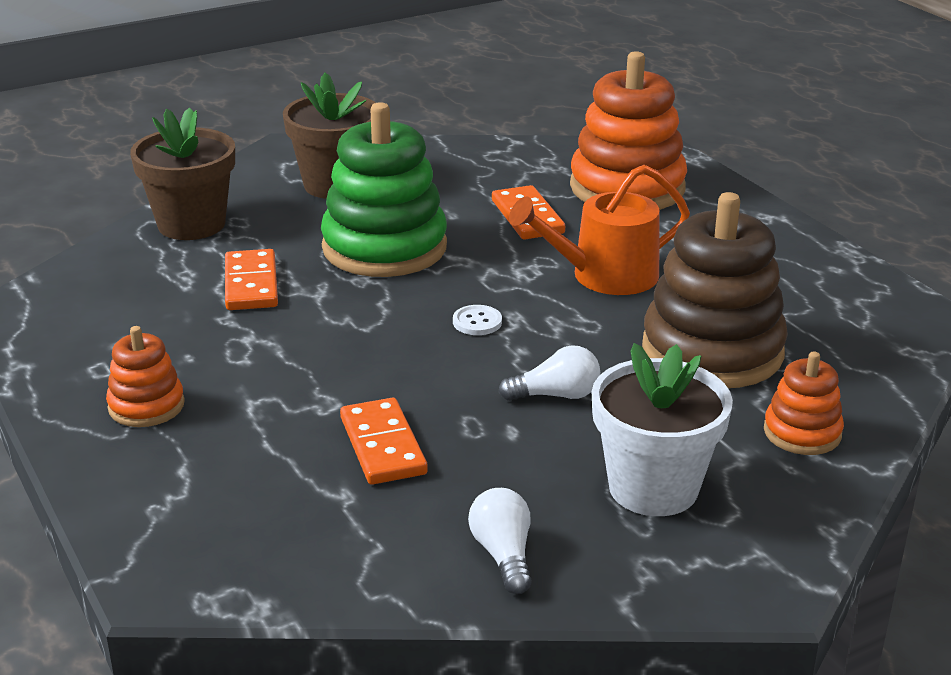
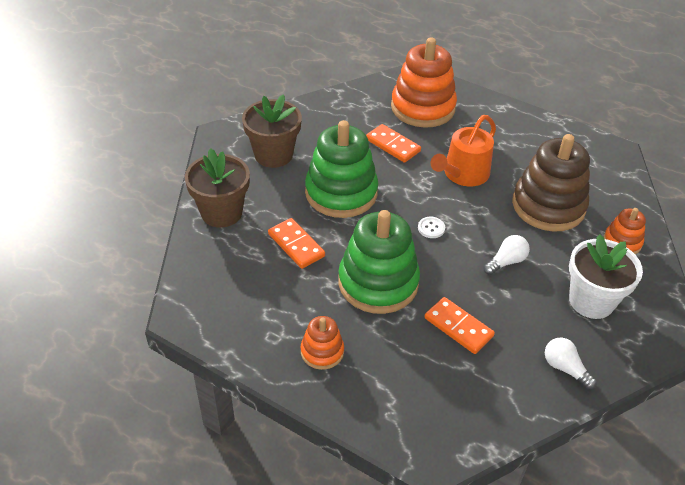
camera: 30 degrees left, 15 degrees up
(319, 358) = (378, 283): none -> green stacking toy

